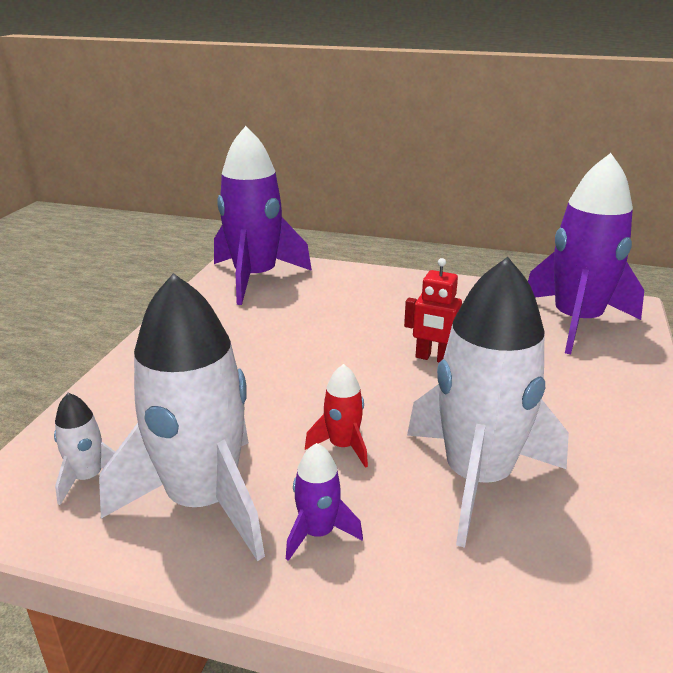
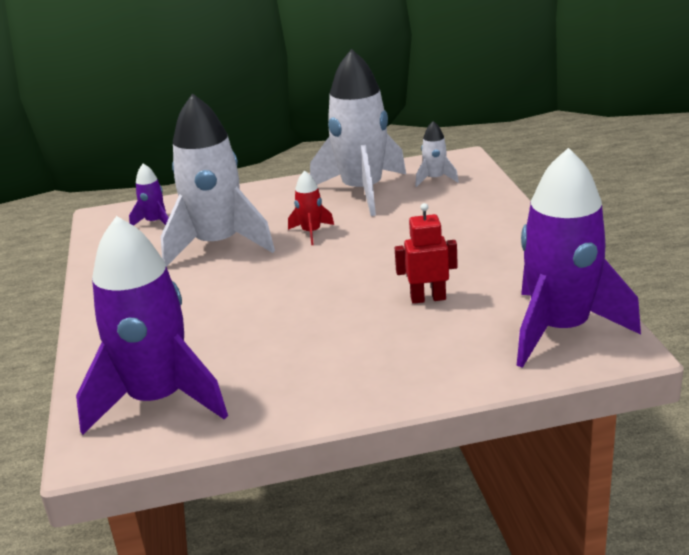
camera: 155 degrees right, 0 degrees up
(318, 533) = (291, 201): purple rocket -> purple rocket (155, 222)
(433, 358) = (289, 307): red robot -> red robot (428, 298)

